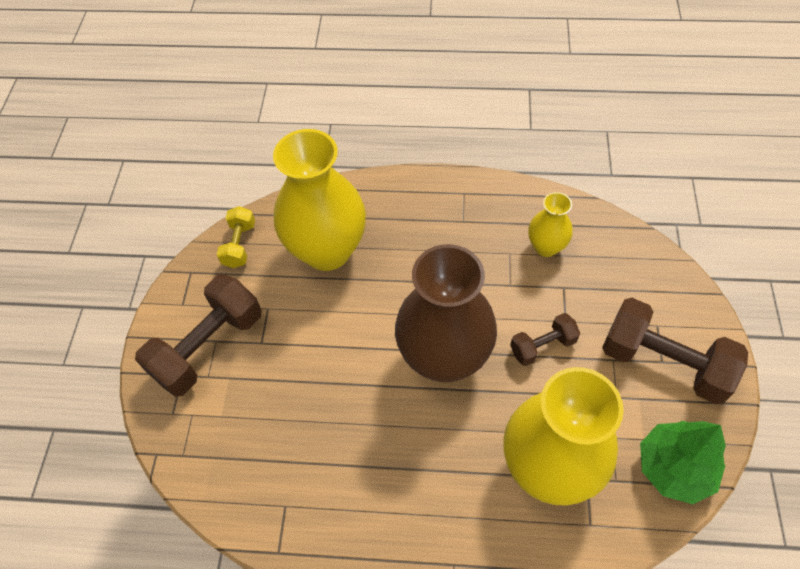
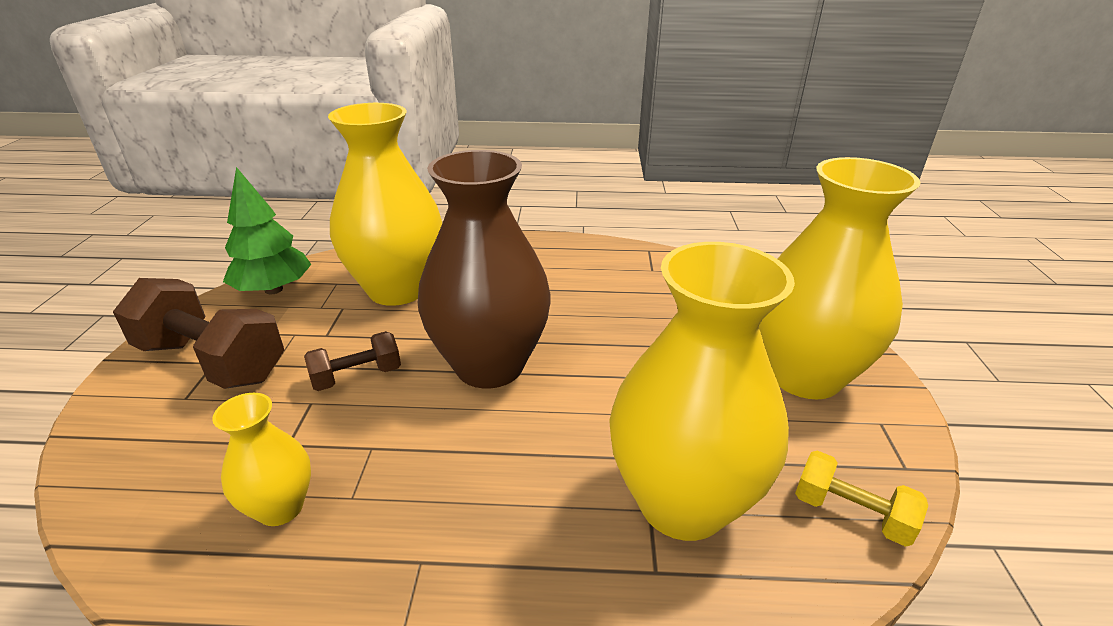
camera: 175 degrees right, 25 degrees down
(208, 347) = (804, 376): brown dumbbell -> yellow vase
(239, 245) = (851, 513): yellow dumbbell -> yellow dumbbell turned 60 degrees counterclockwise

